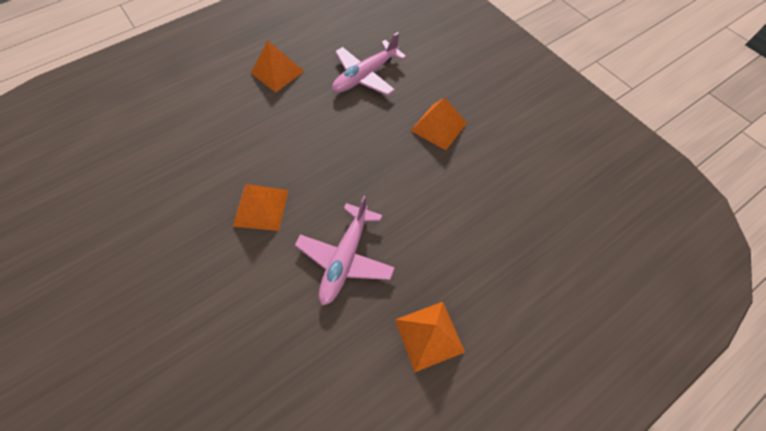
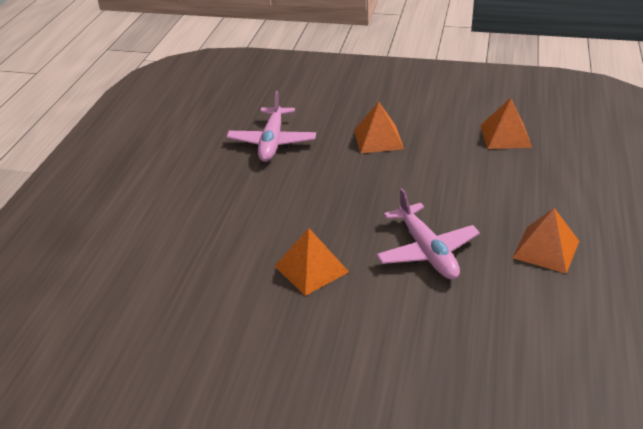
camera: 40 degrees left, 25 degrees down
(277, 72) = (185, 181): orange pyramid -> orange pyramid (505, 136)

